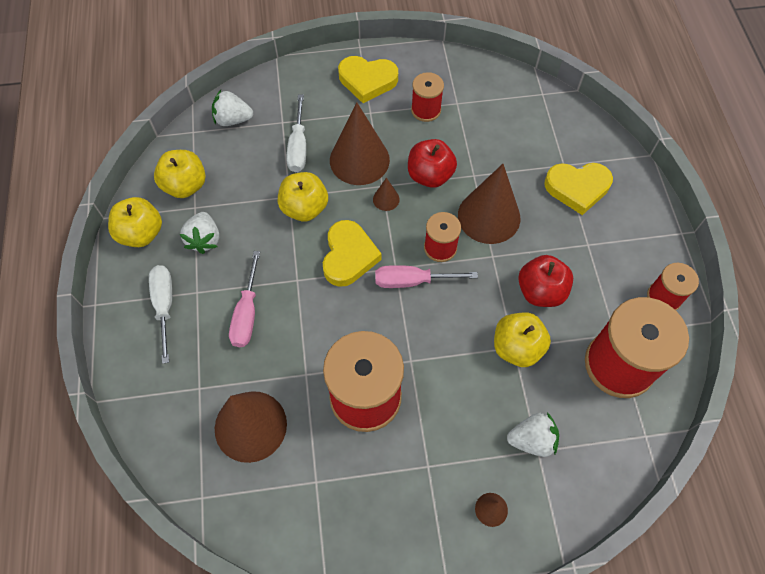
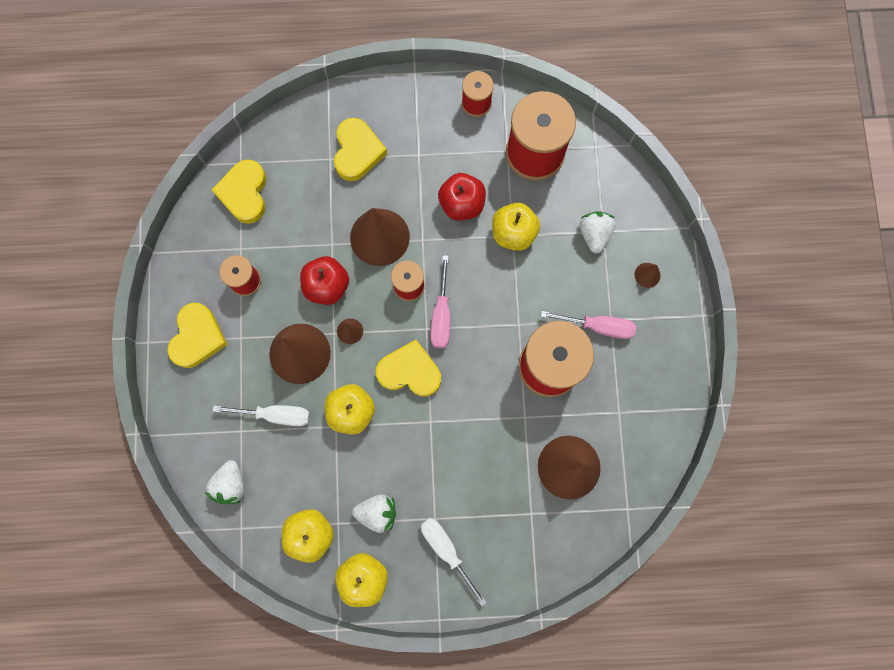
camera: 85 degrees left, 15 degrees up
(164, 305) = (446, 549): white screwdriver -> white screwdriver turned 60 degrees clockwise
(247, 314) = (462, 470): pink screwdriver -> pink screwdriver (598, 326)
(512, 100) = (244, 193): none -> yellow heart

